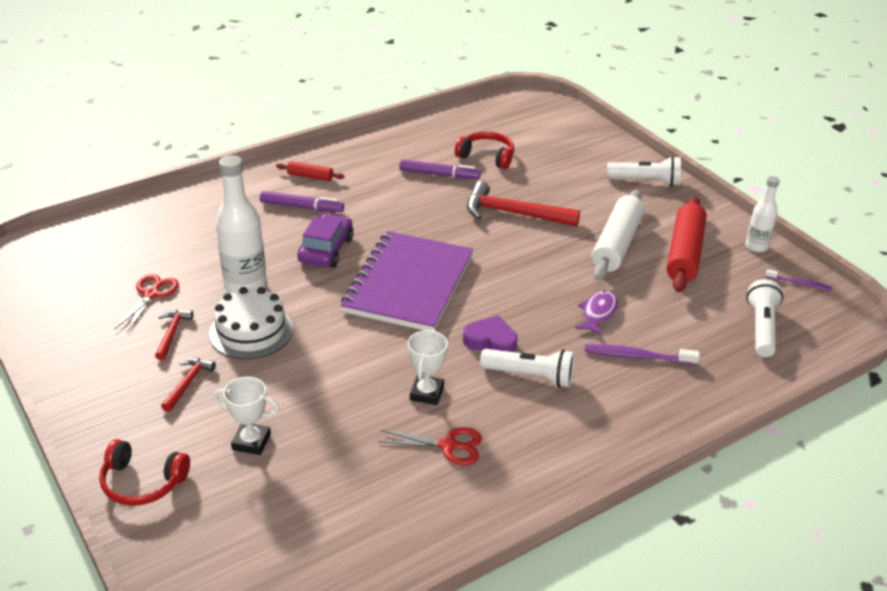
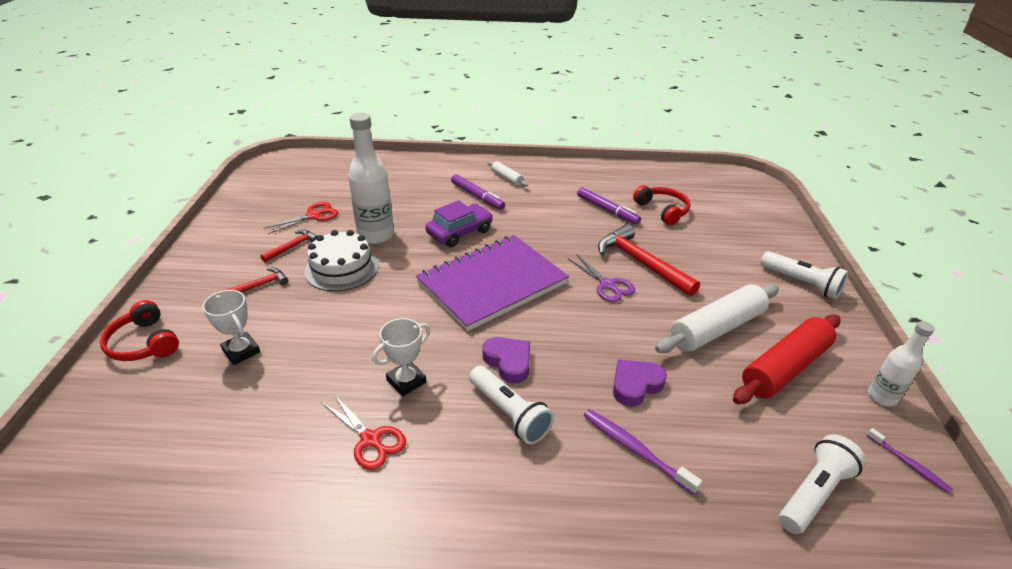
camera: 35 degrees right, 0 degrees up
(310, 176) = (507, 178): red rolling pin -> white rolling pin
(505, 244) = (607, 285): none -> purple scissors
(598, 313) = (635, 385): purple fish -> purple heart

